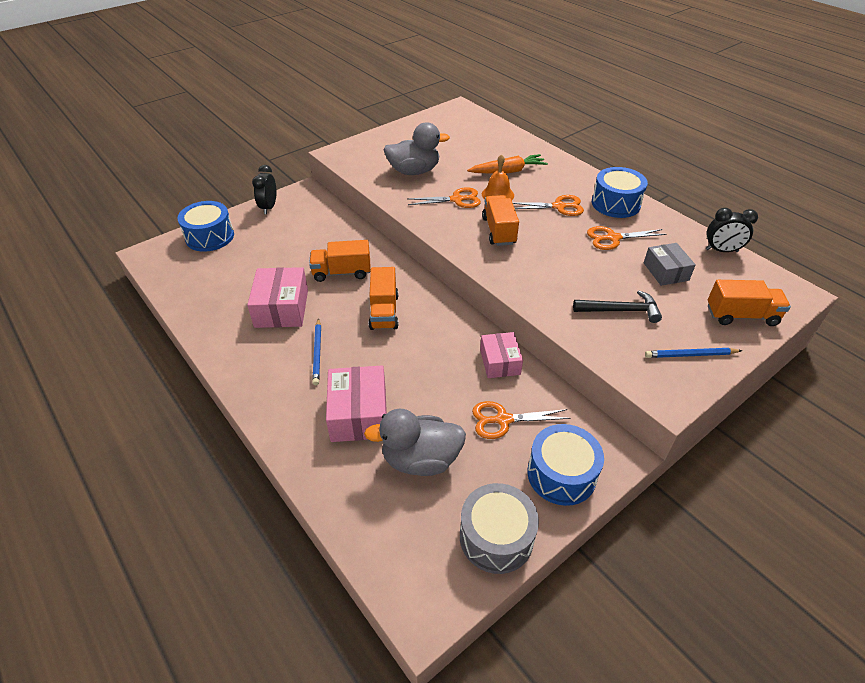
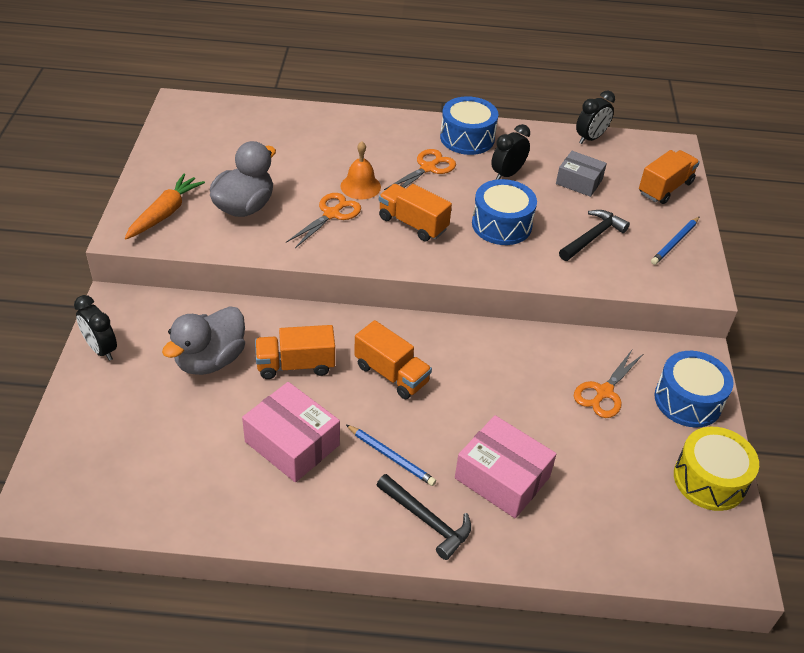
camera: 50 degrees left, 0 degrees up
(210, 236) = (83, 430): blue drum -> blue drum (501, 225)
(284, 400) = (426, 520): none -> black hammer
(342, 272) = (295, 365): orange truck -> orange truck turned 45 degrees clockwise
(420, 460) = (594, 472): grey duck -> grey duck (210, 360)
(496, 537) = (709, 480): grey drum -> yellow drum
(500, 362) = (541, 347): pink box -> none
(507, 171) = (335, 155): orange carrot -> orange carrot (165, 213)
(613, 238) = (507, 174): orange scissors -> black clock

